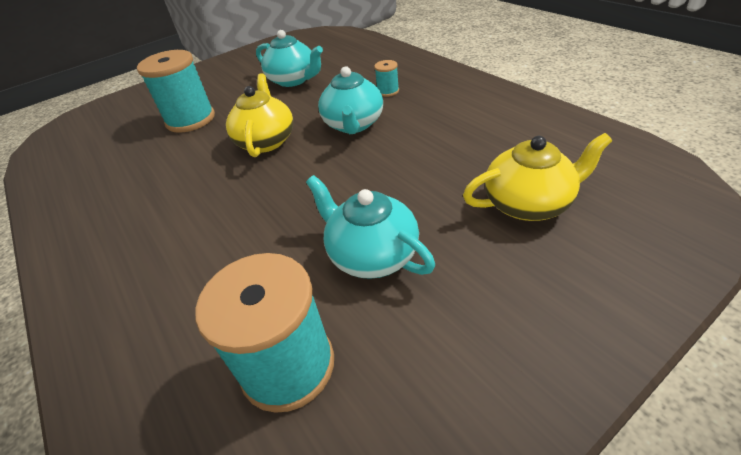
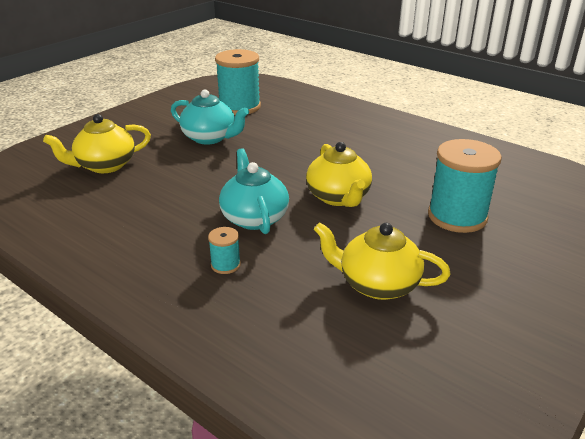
camera: 160 degrees right, 10 degrees down
(293, 80) = (377, 284): turquoise teapot -> yellow teapot

